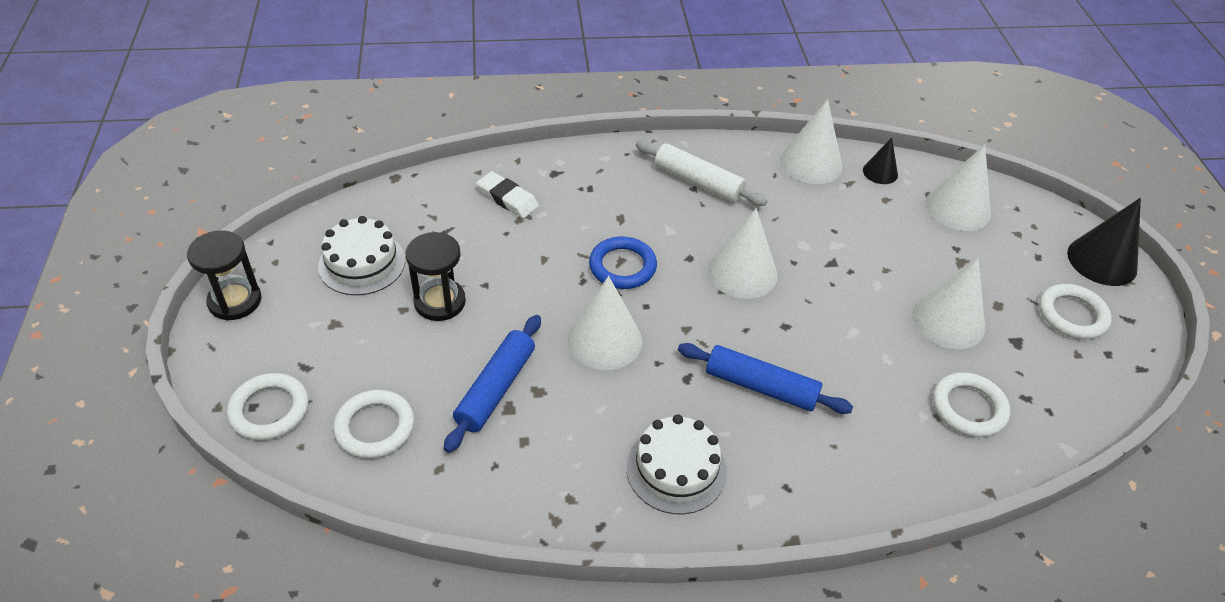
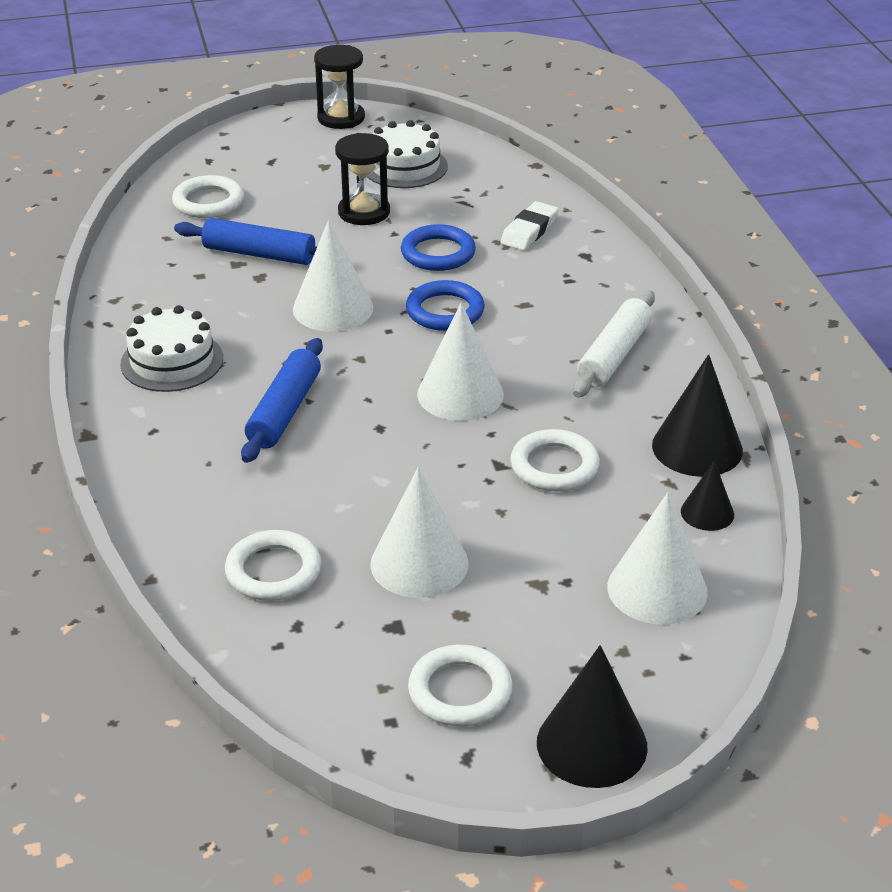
camera: 85 degrees right, 10 degrees down
(269, 410) = (222, 154): white ring -> white ring (554, 466)
(528, 259) = (438, 253): none -> blue ring
(811, 163) = (697, 447): white cone -> black cone

